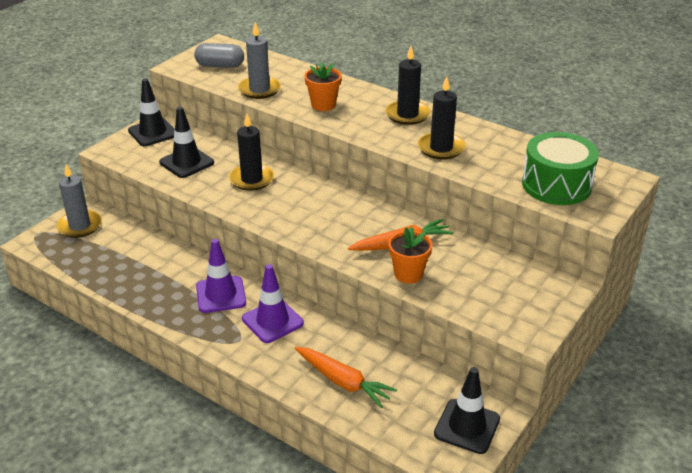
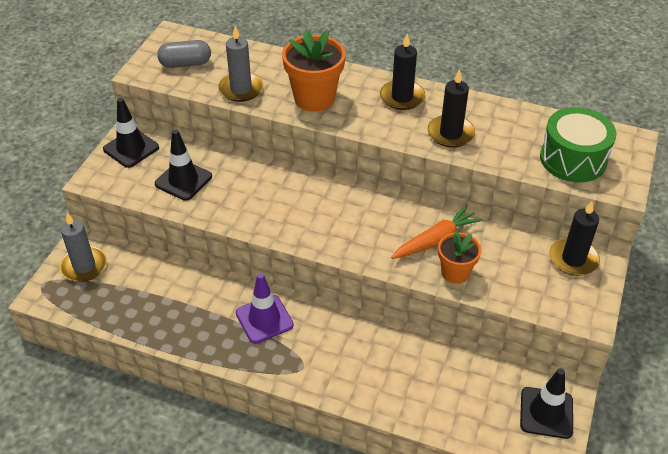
camera: 15 degrees left, 10 degrees up
(252, 179) = (259, 189): black candle -> black candle (573, 259)
(272, 321) = (327, 338): purple traffic cone -> none
(323, 105) = (314, 98): orange flower pot -> orange flower pot, size x1.62
(343, 381) = (419, 391): orange carrot -> none

